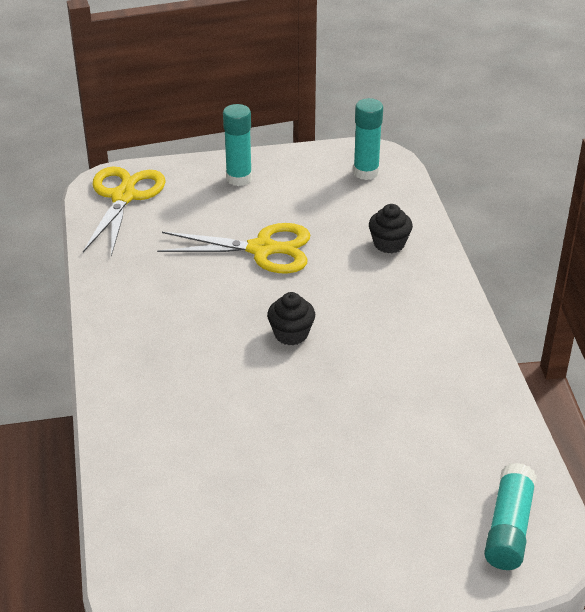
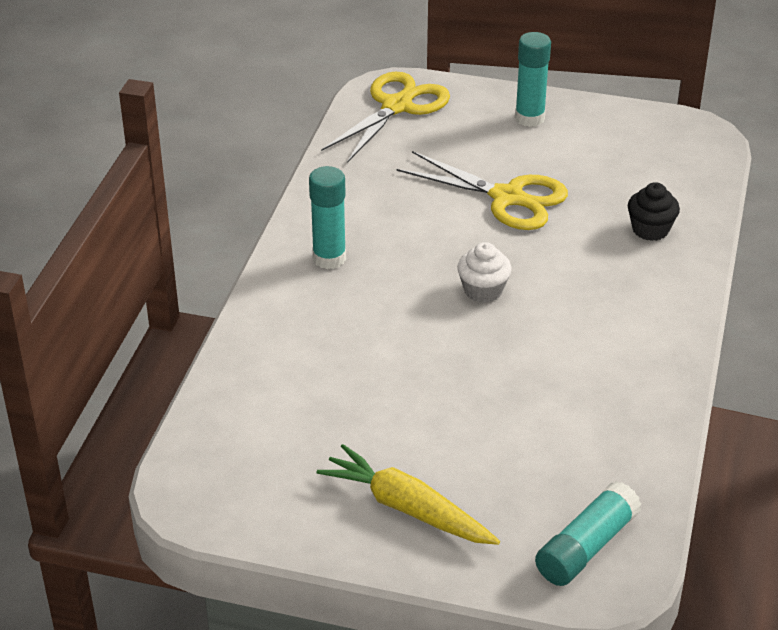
camera: 25 degrees right, 0 degrees up
(291, 334) = (483, 290): black cupcake -> white cupcake
(346, 547) = (407, 508): none -> yellow carrot
(366, 172) = (675, 147): turquoise glue stick -> turquoise glue stick (329, 258)

